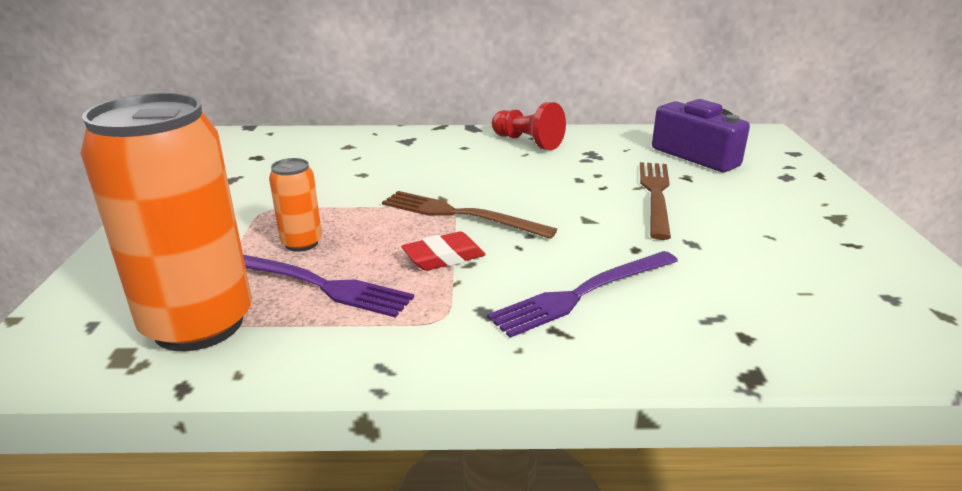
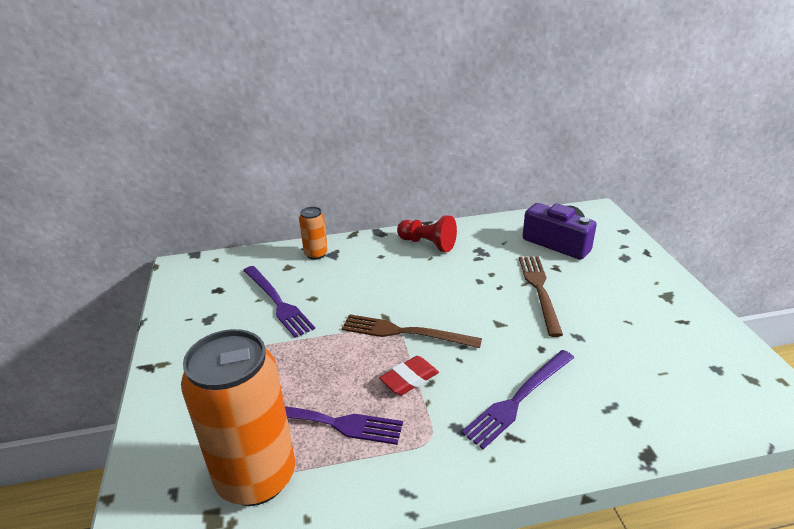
camera: 10 degrees left, 5 degrees up
(301, 243) = (297, 381): orange can -> orange can (316, 254)
(318, 173) = (277, 302): none -> purple fork

